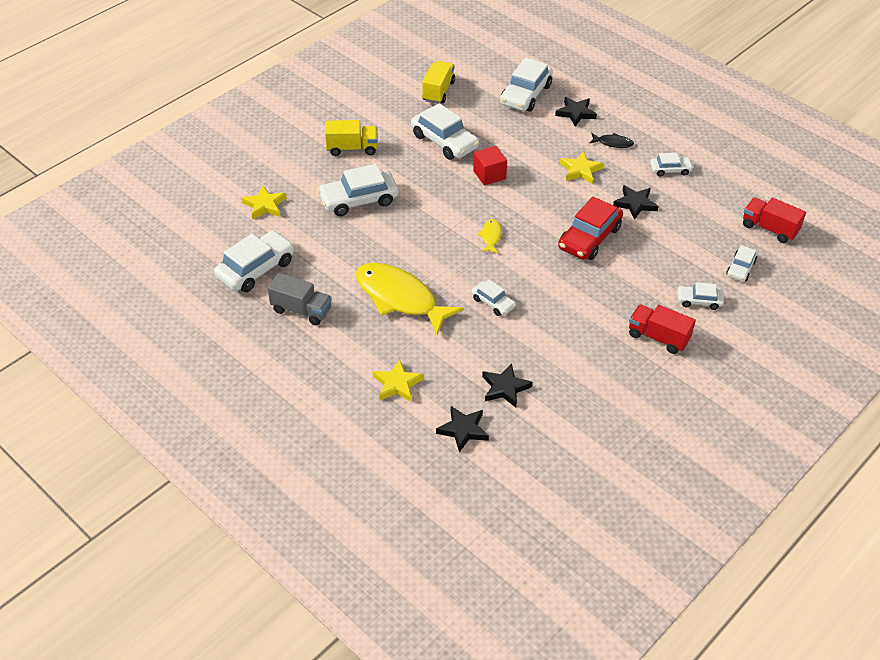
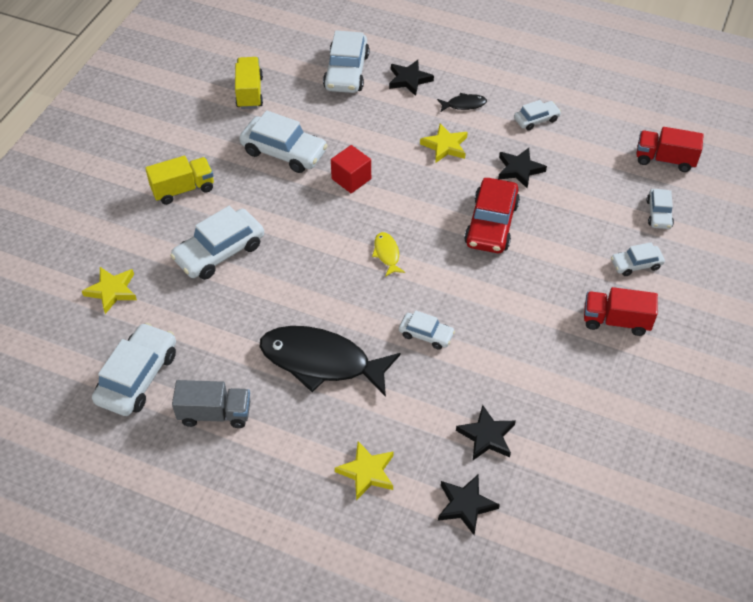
camera: 20 degrees left, 5 degrees up
(400, 298) = (321, 362): yellow fish -> black fish

